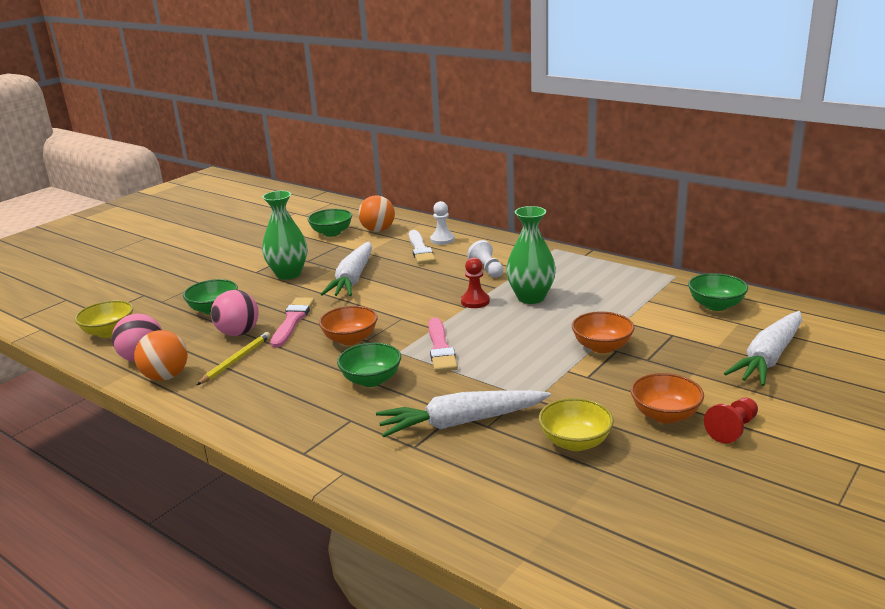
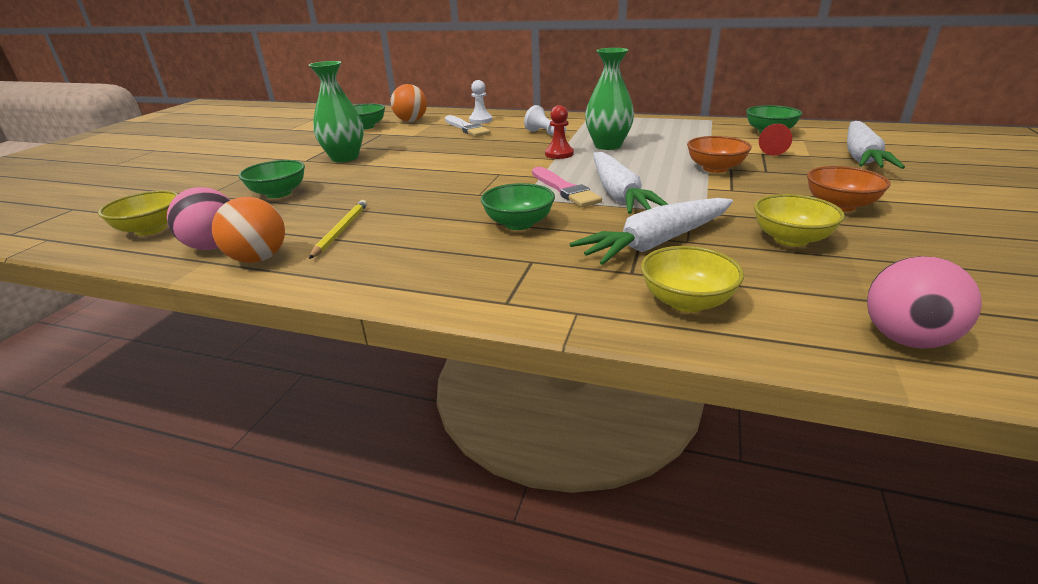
camera: 20 degrees left, 5 degrees up
(238, 333) = (324, 208): pink ball -> pink ball (906, 339)
(292, 320) = (381, 190): pink brush -> none
(350, 339) = (461, 196): orange bowl -> none
(353, 279) = (418, 153): white carrot -> white carrot (618, 194)
(428, 481) = (686, 301): none -> yellow bowl
(732, 429) = (911, 206): red pawn -> red pawn (773, 149)

